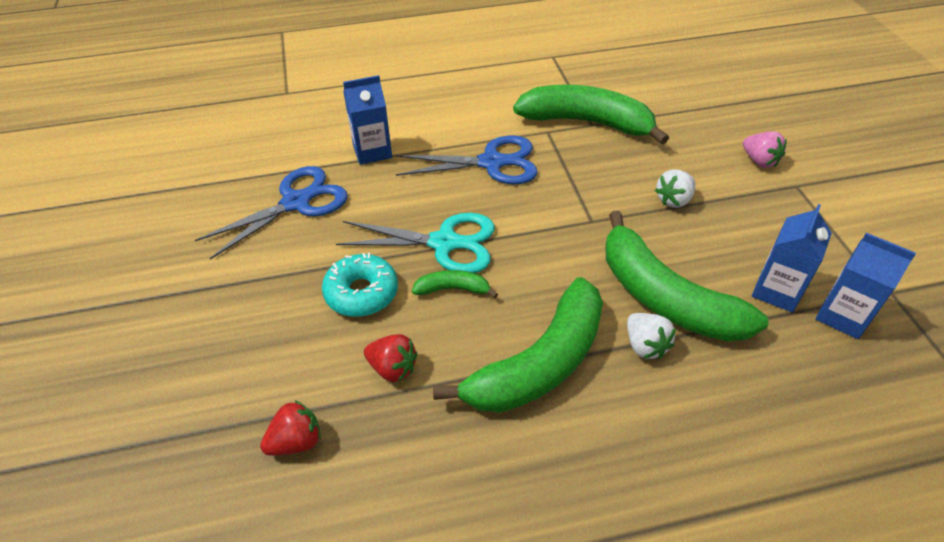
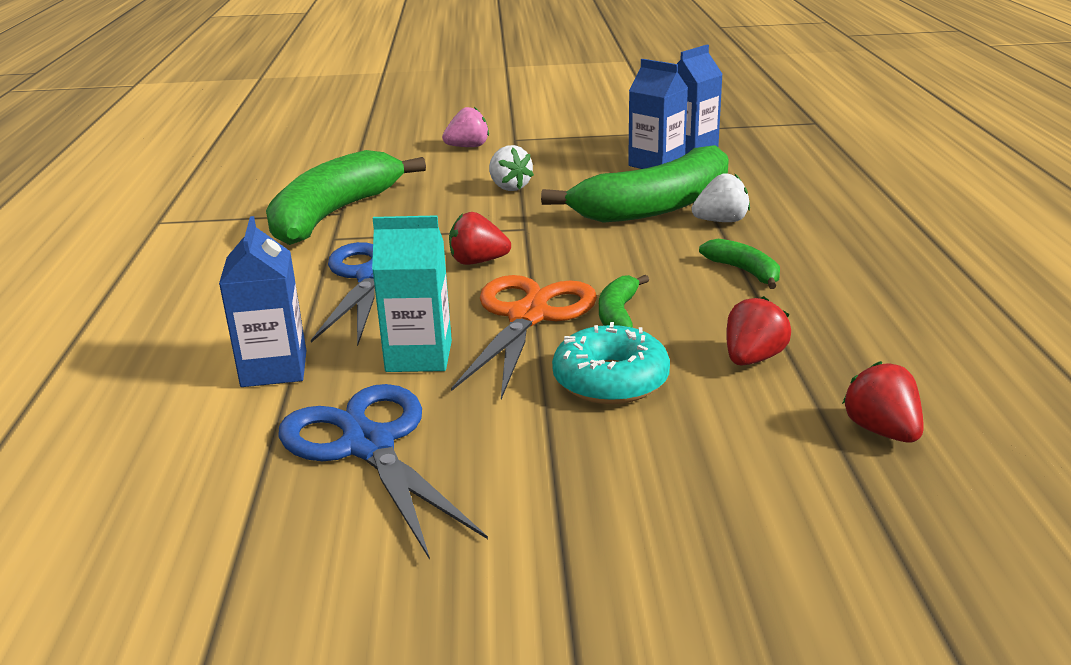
camera: 80 degrees left, 20 degrees down
(388, 203) = (419, 356): none -> turquoise carton
(445, 243) = (528, 316): turquoise scissors -> orange scissors
(524, 205) = (478, 262): none -> red strawberry
(539, 363) = (744, 271): green banana -> green banana, size x0.44

